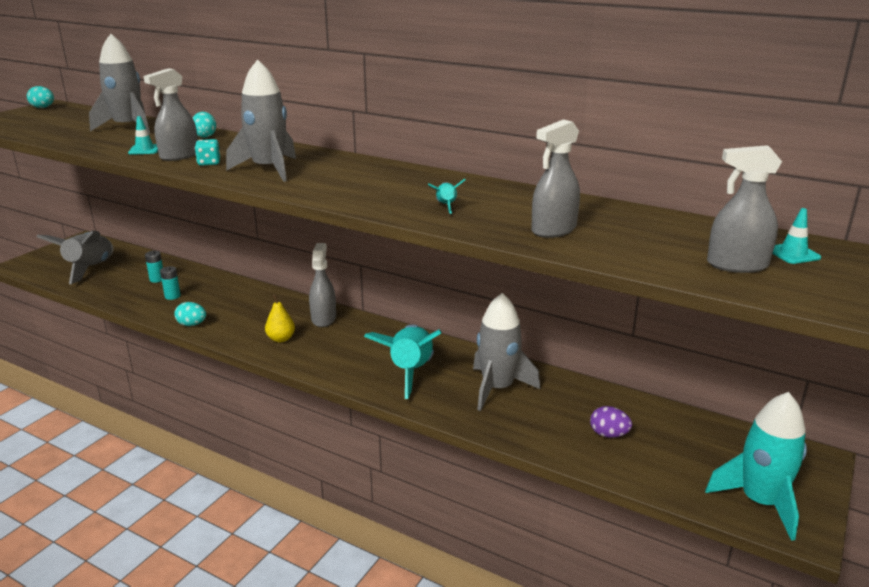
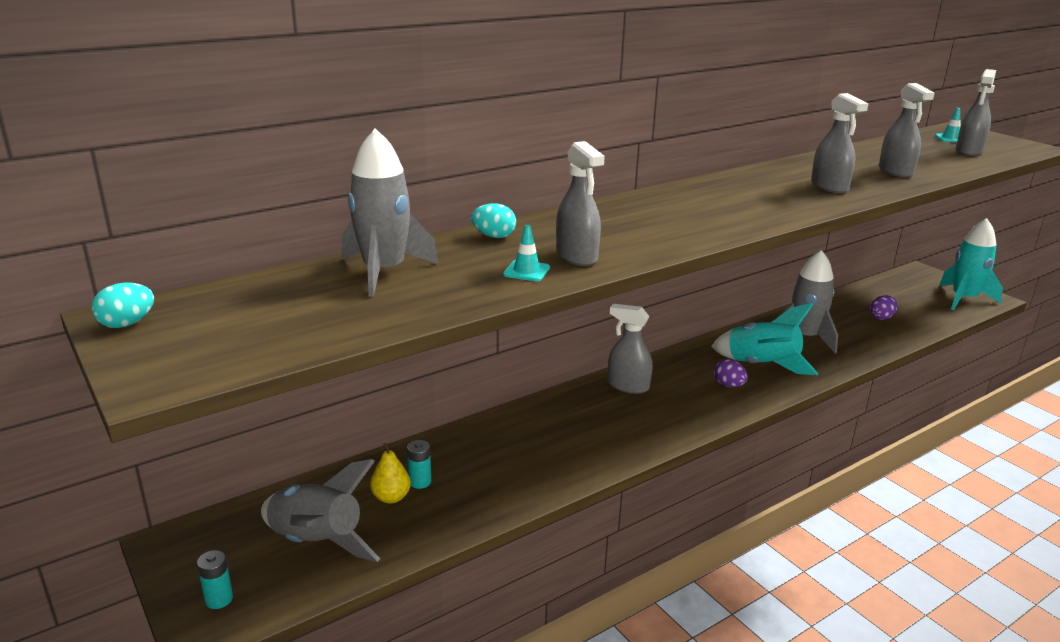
camera: 65 degrees left, 0 degrees up
(172, 296) = (488, 475): turquoise battery -> turquoise battery (219, 599)
(192, 324) = (584, 470): turquoise egg -> none
(209, 163) = (623, 246): turquoise dice -> none
(268, 169) = (673, 225): grey rocket -> none
(281, 339) = (659, 418): yellow pear -> yellow pear (391, 497)
(358, 361) = (728, 385): none -> purple egg
(446, 206) = (829, 187): turquoise rocket -> grey spray bottle

